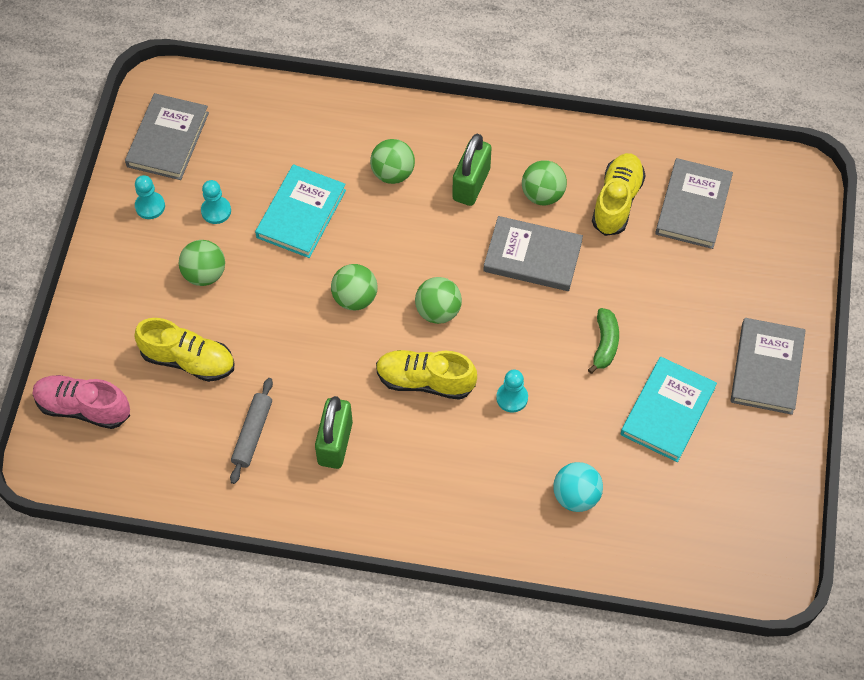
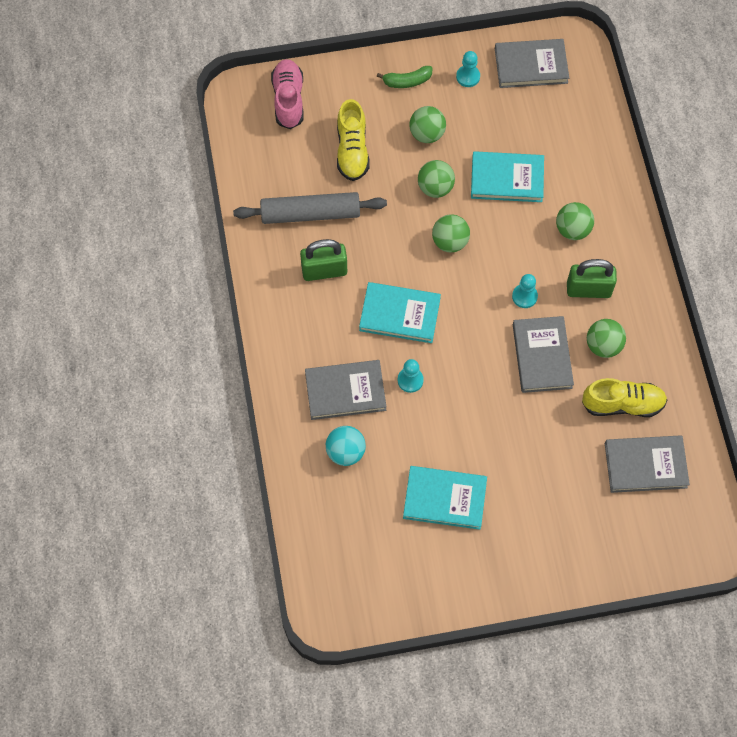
camera: 70 degrees right, 5 degrees up
(216, 211) = (483, 121): turquoise pawn -> turquoise pawn (524, 296)
(252, 433) = (310, 214): grey rolling pin -> grey rolling pin, size x1.67
(425, 381) = (400, 314): yellow shoe -> turquoise book
(438, 311) = (463, 303): green ball -> green ball (435, 187)
(605, 344) = (485, 434): green banana -> green banana (407, 81)
(766, 368) = (515, 565): grey book -> grey book (345, 391)

